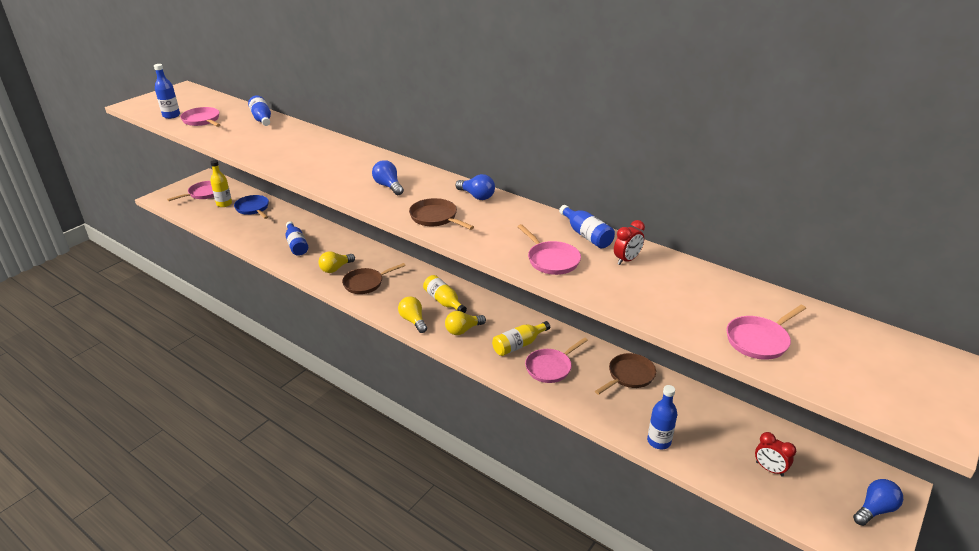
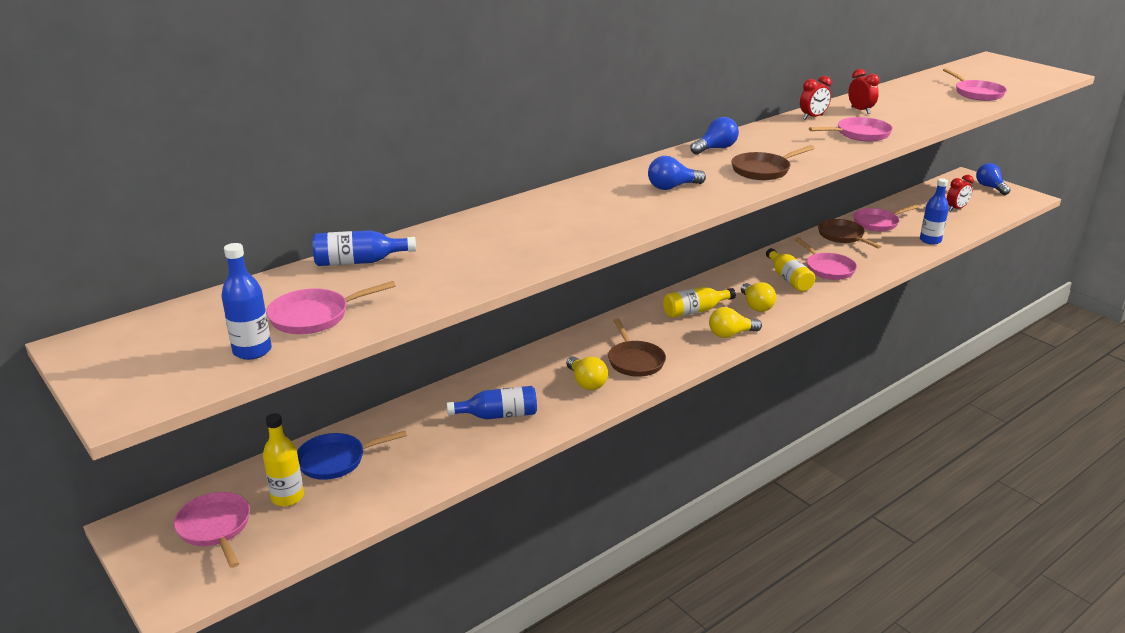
camera: 75 degrees left, 5 degrees down
(586, 235) = (813, 117): blue bottle -> red clock
(680, 401) = (878, 223): none -> pink pan

